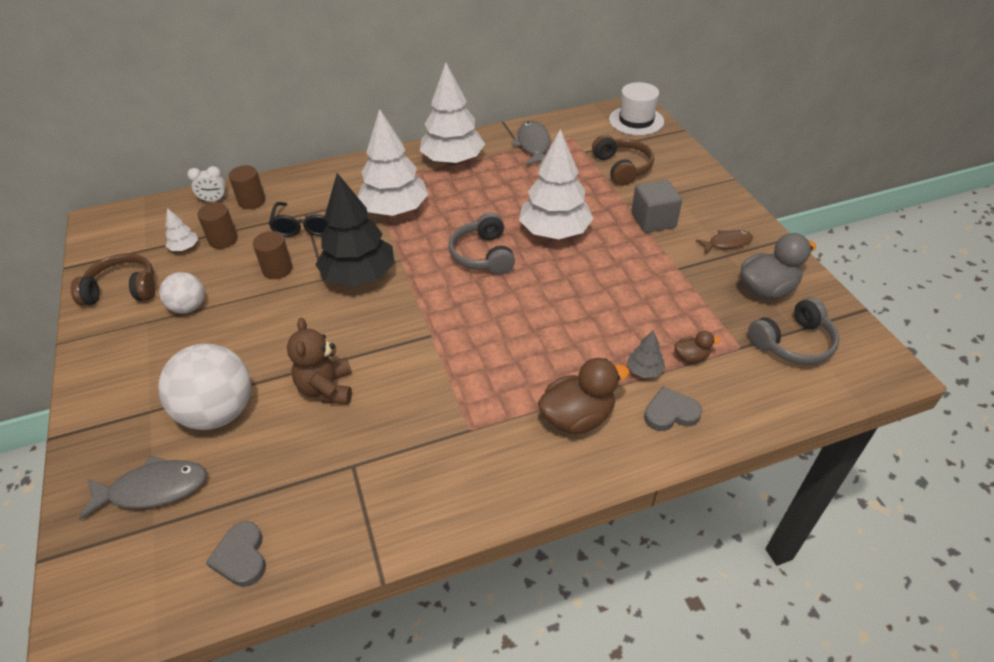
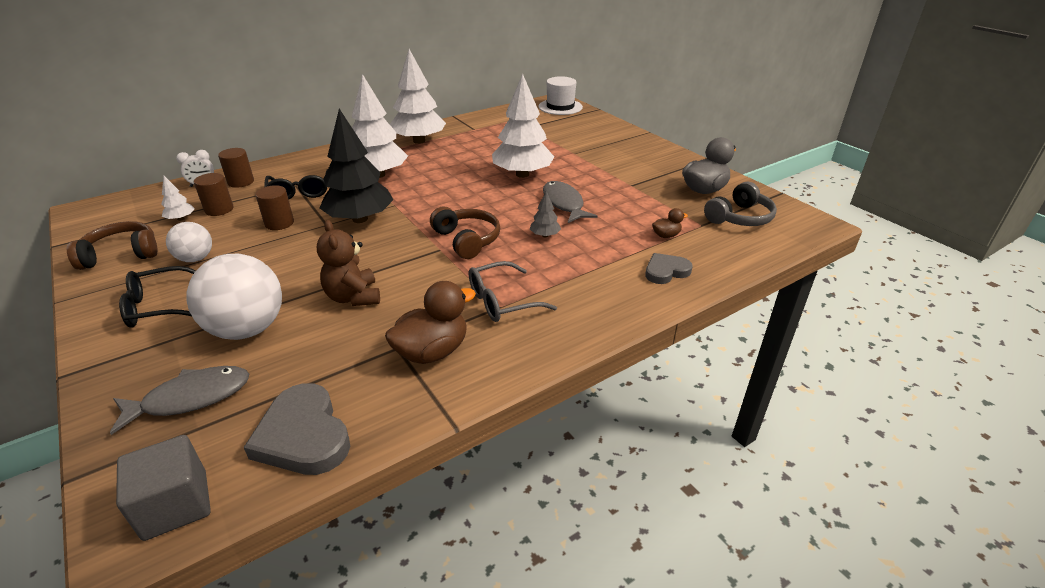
camera: 15 degrees left, 10 degrees down
(145, 367) = (159, 307): none -> black glasses
(241, 557) = (303, 435): grey heart -> grey heart, size x1.61
(474, 423) = (502, 301): none -> grey glasses
(483, 255) = (467, 194): grey headphones -> none
(533, 145) = (484, 127): grey fish -> grey fish (563, 204)
(577, 417) = (590, 285): brown duck -> brown duck (432, 351)
(622, 168) = (561, 133): brown headphones -> brown headphones (467, 240)
(644, 370) = (633, 248): grey tree -> grey tree (545, 235)
(653, 220) = (599, 160): grey cube -> grey cube (176, 505)
(727, 243) = (661, 167): brown fish -> none

